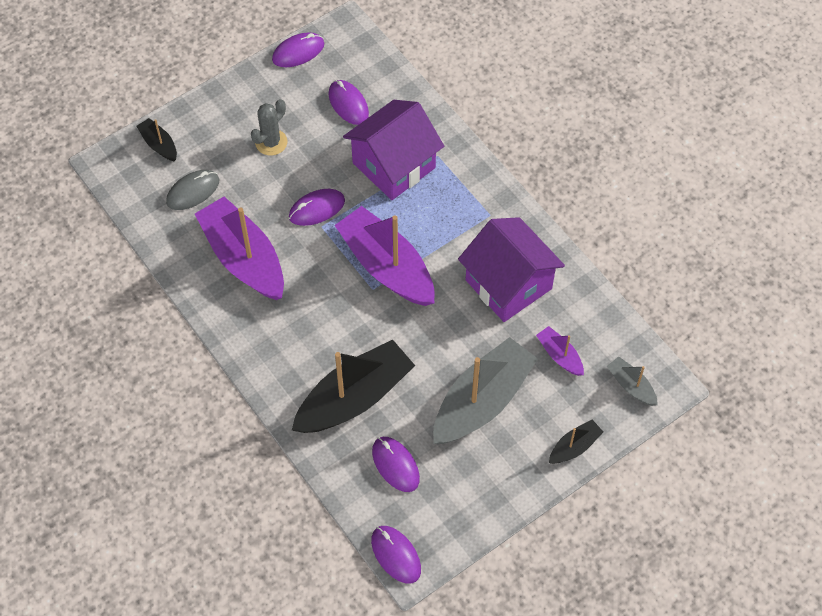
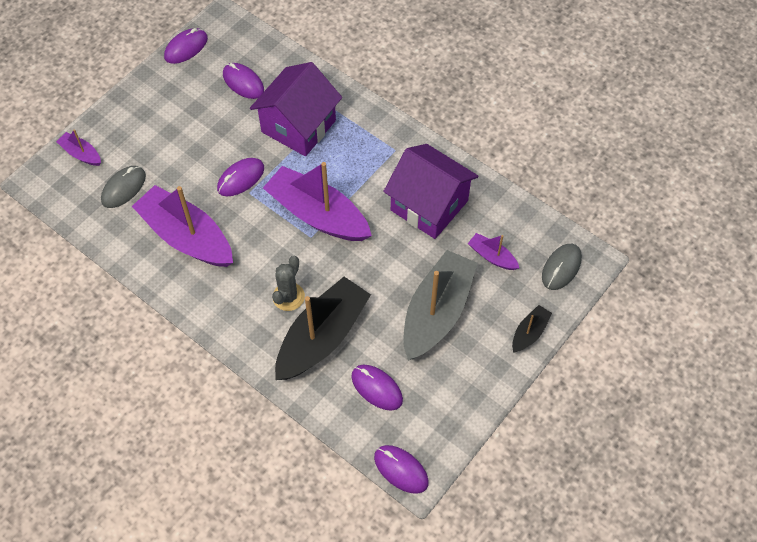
camera: 15 degrees left, 0 degrees up
(159, 144) = (81, 154): black boat -> purple boat
(271, 142) = (183, 130): grey cactus -> grey cactus (288, 297)
(631, 385) = (561, 268): grey boat -> grey mouse

